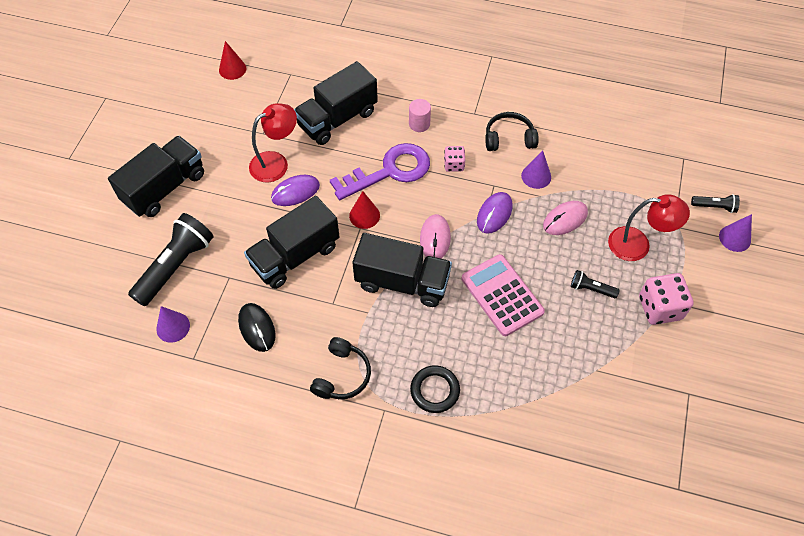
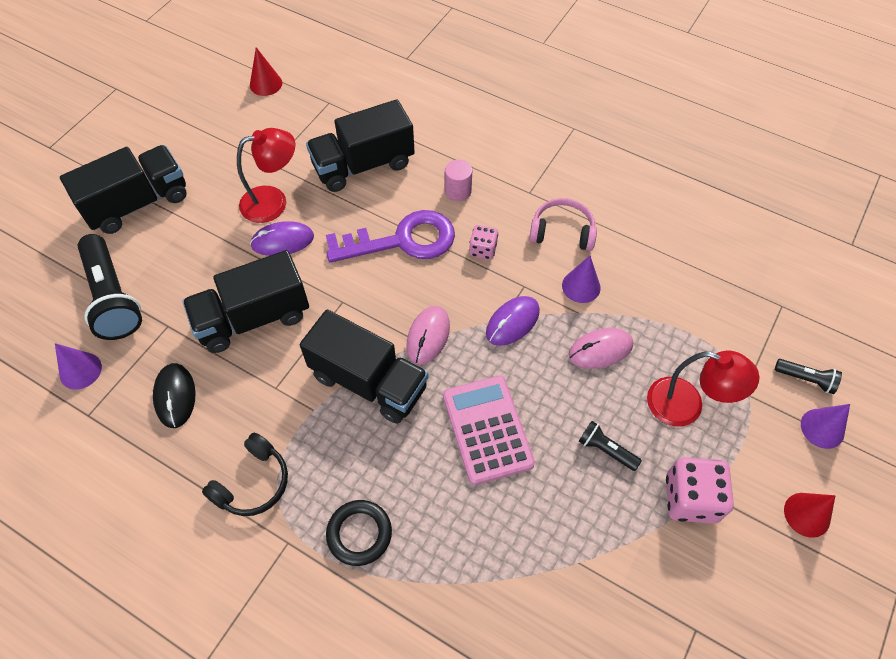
camera: 15 degrees right, 0 degrees up
(176, 266) = (113, 298): black flashlight -> black flashlight turned 105 degrees clockwise
(364, 215) = (353, 288): red cone -> red cone (807, 514)
(509, 138) = (562, 232): black headphones -> pink headphones

